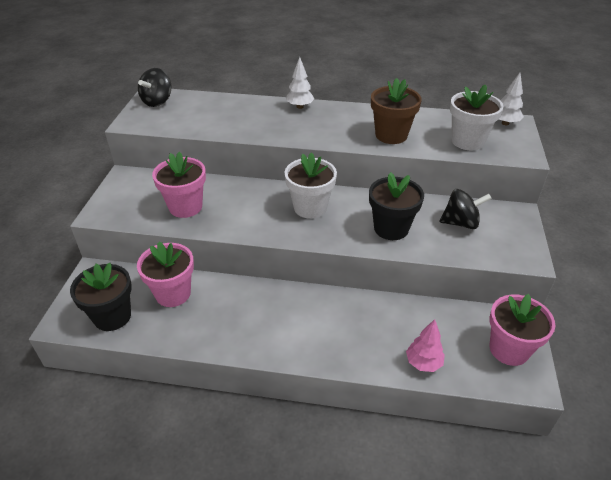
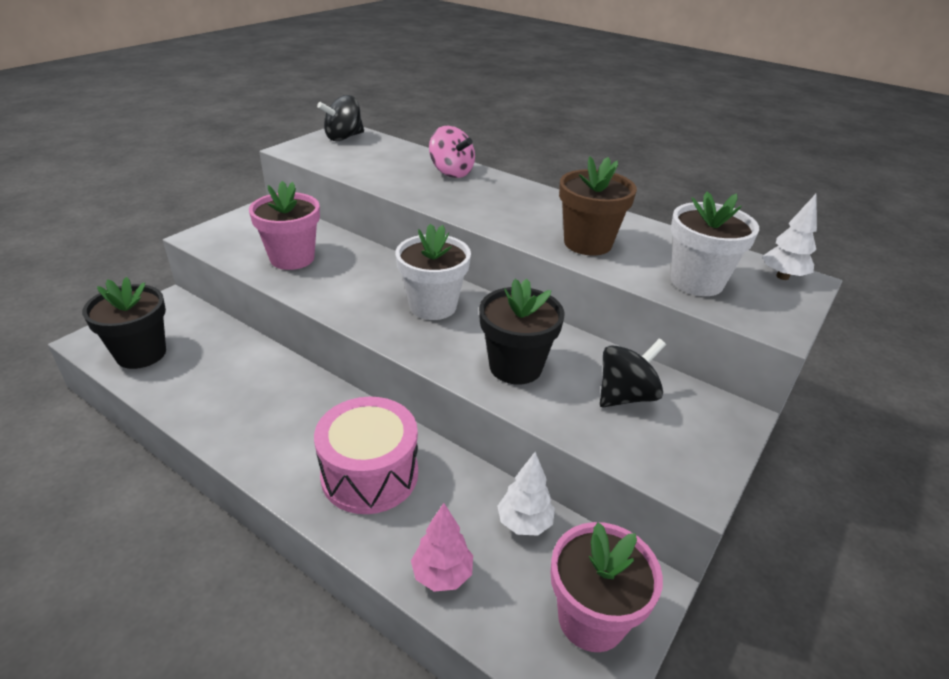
camera: 25 degrees right, 5 degrees down
(173, 293) = (222, 354): pink flower pot -> none
(262, 108) = (451, 172): none -> pink spinning top
(300, 107) = (499, 182): white tree -> white tree (524, 523)
(338, 328) = (370, 474): none -> pink drum
(460, 223) = (626, 396): black spinning top -> black spinning top turned 60 degrees counterclockwise

